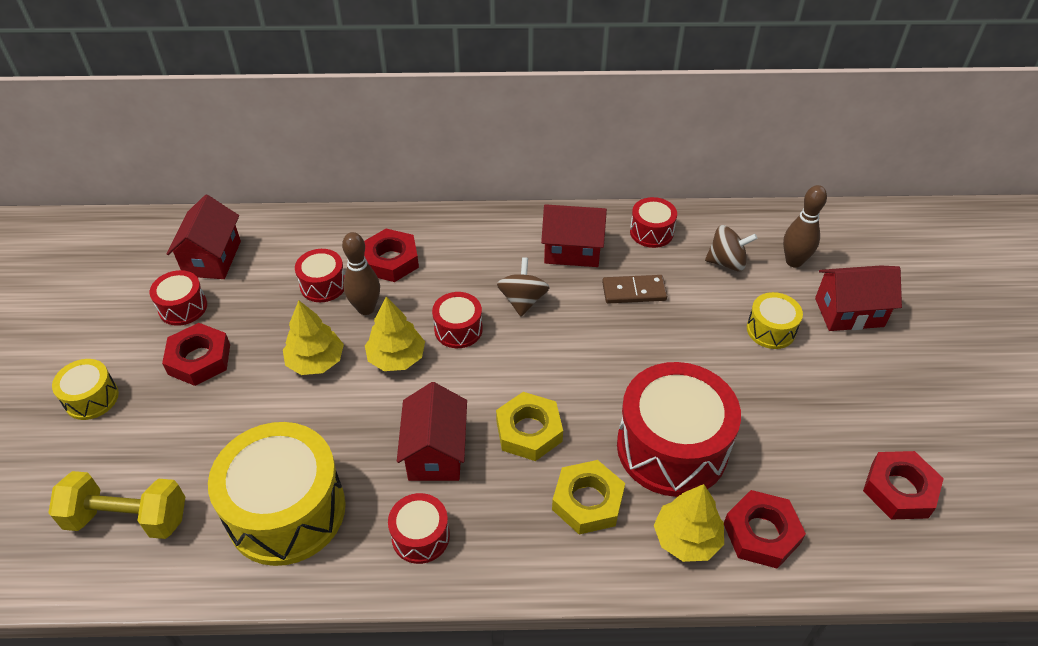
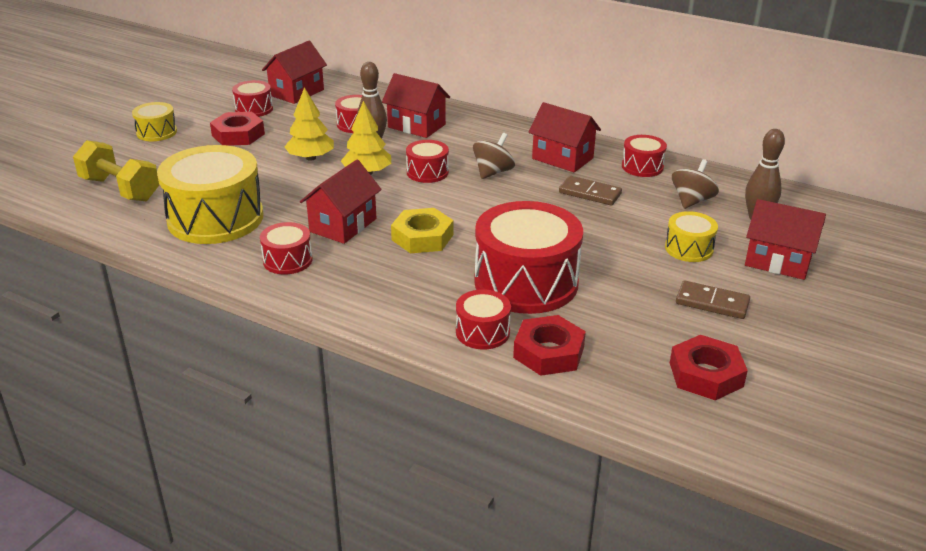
camera: 30 degrees right, 15 degrees down
(391, 260) = (416, 126): red nut -> red house
(587, 501) = (426, 286): yellow nut -> none
(686, 538) = (482, 332): yellow tree -> red drum
(727, 262) = (691, 201): brown spinning top -> brown spinning top turned 90 degrees counterclockwise
(839, 394) = (712, 303): none -> brown domino

